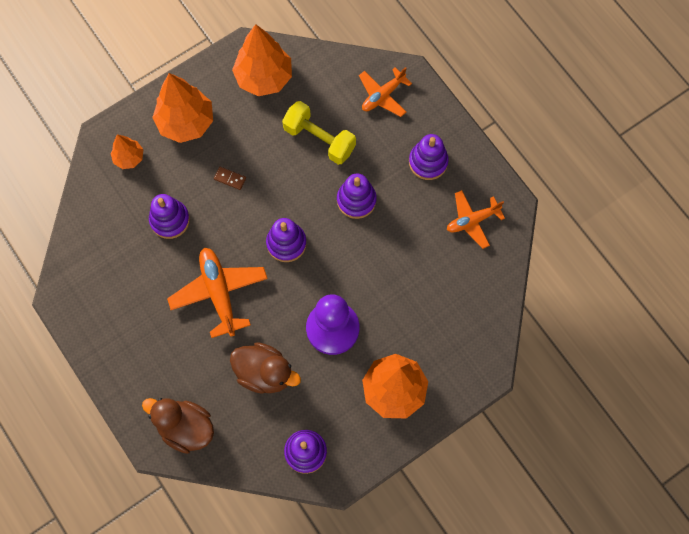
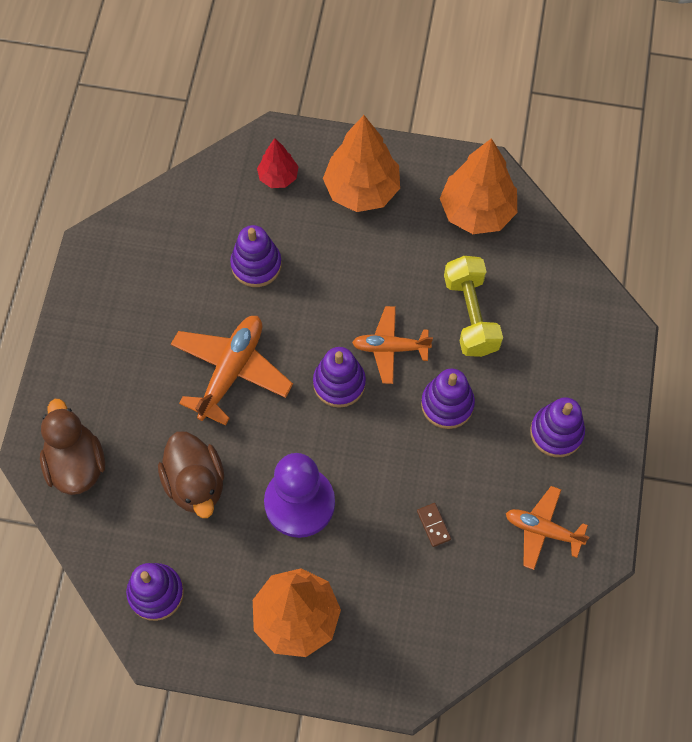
camera: 45 degrees right, 5 degrees down
(129, 158) = (278, 177): orange tree -> red tree
(230, 179) = (349, 276): brown domino -> brown domino (433, 525)
(383, 95) = (576, 329): orange plane -> orange plane (390, 348)

